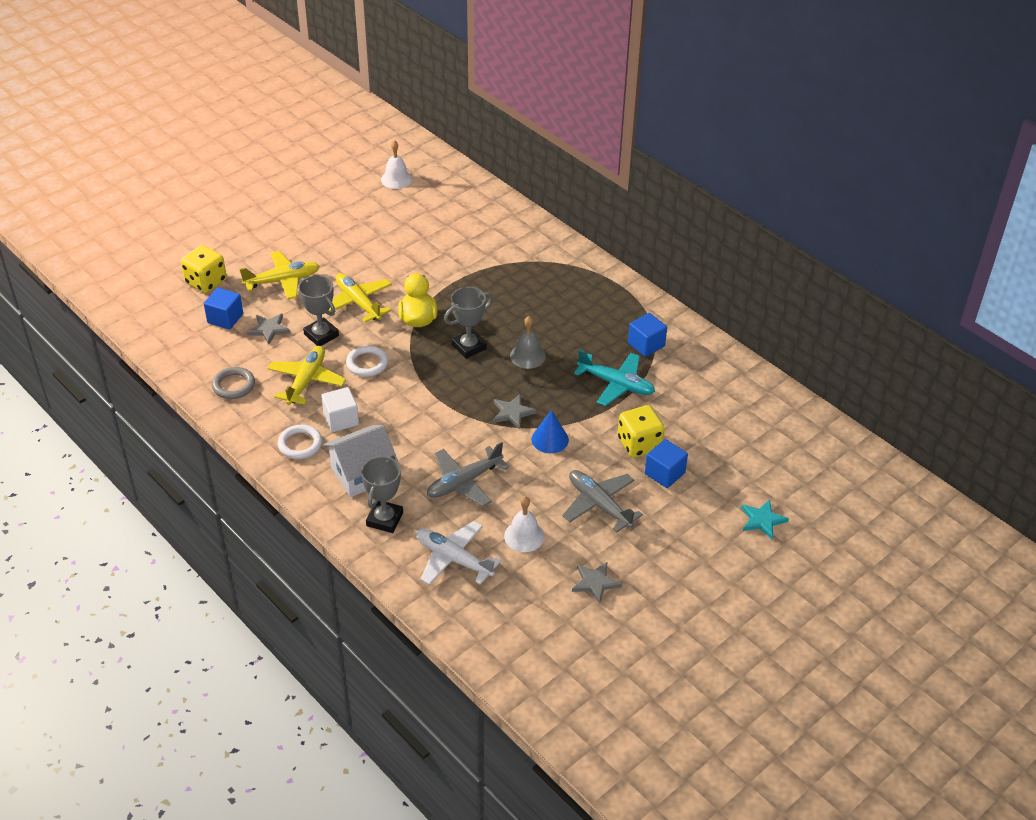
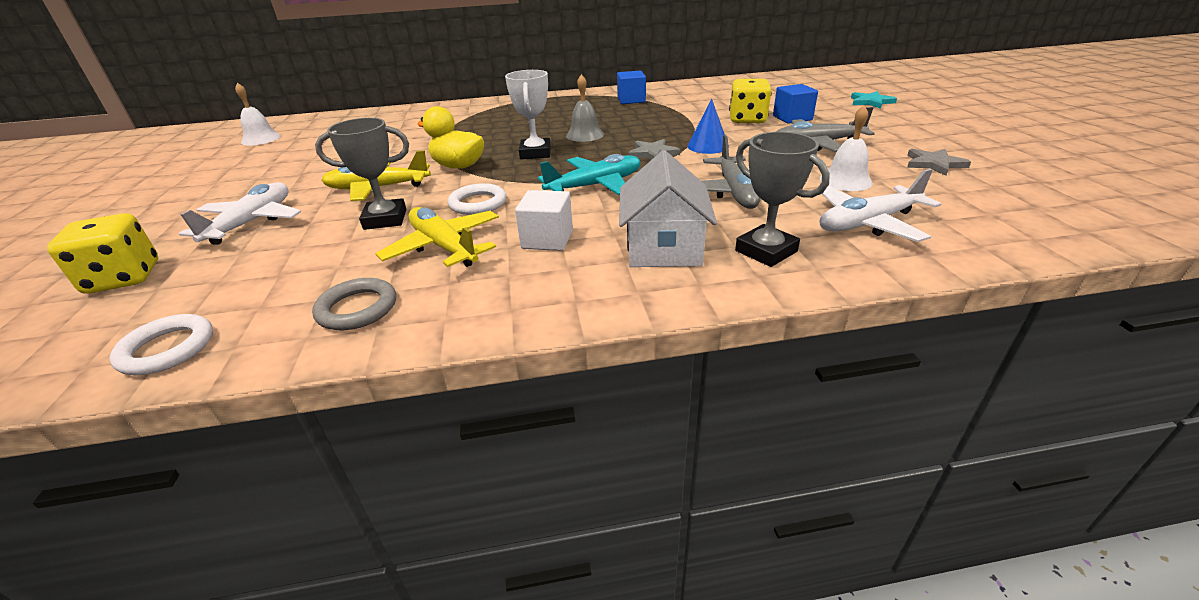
camera: 55 degrees left, 10 degrees down
(225, 318) = (220, 280): blue cube -> none
(269, 329) = (309, 251): grey star -> none
(282, 281) = (252, 222): yellow plane -> white plane
(300, 444) = (556, 280): white ring -> white ring (167, 349)
(469, 347) = (535, 153): grey trophy -> white trophy
(616, 384) = (664, 114): turquoise plane -> turquoise plane (595, 185)

